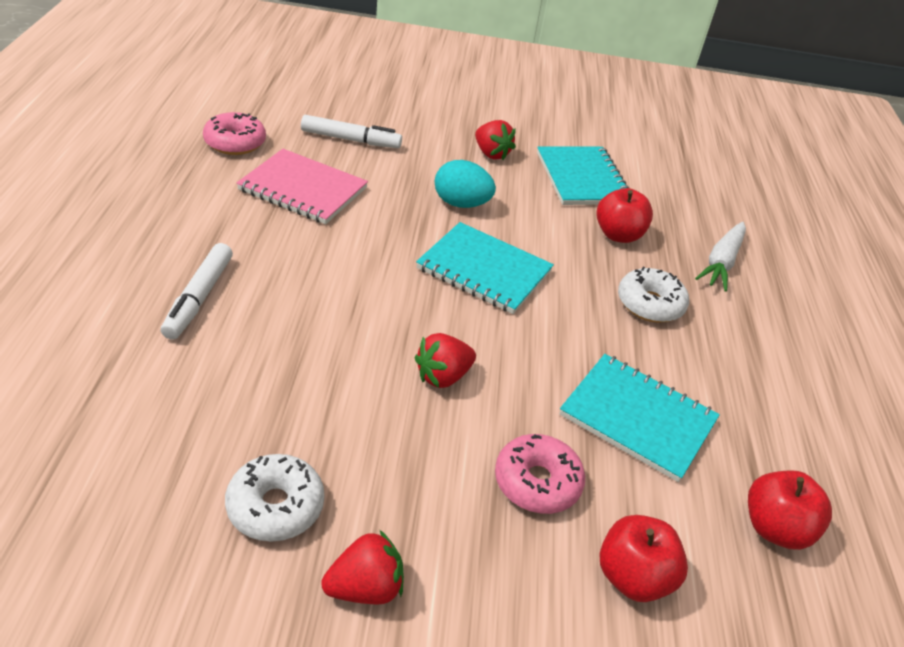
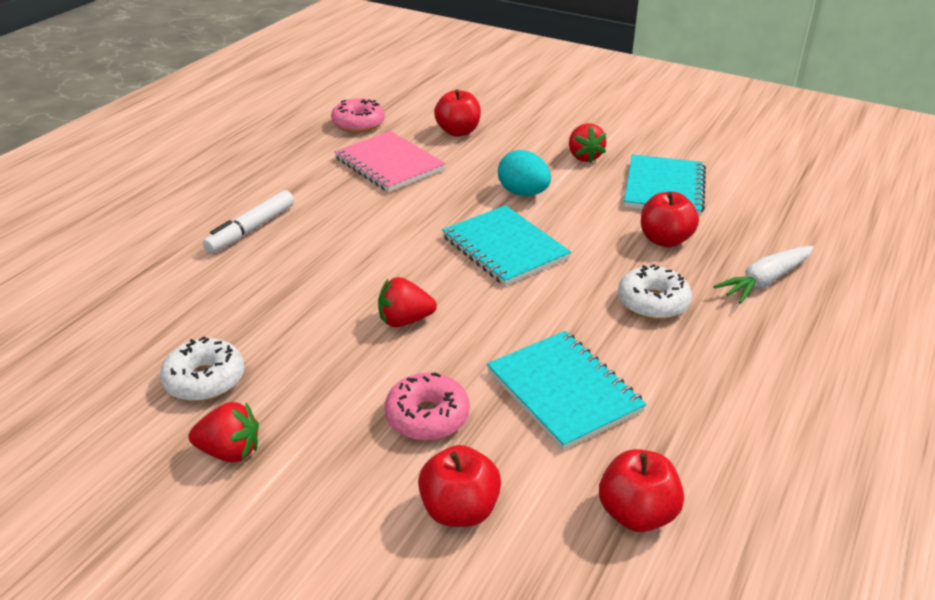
camera: 30 degrees right, 5 degrees down
(350, 140) = (458, 132): white marker -> red apple

